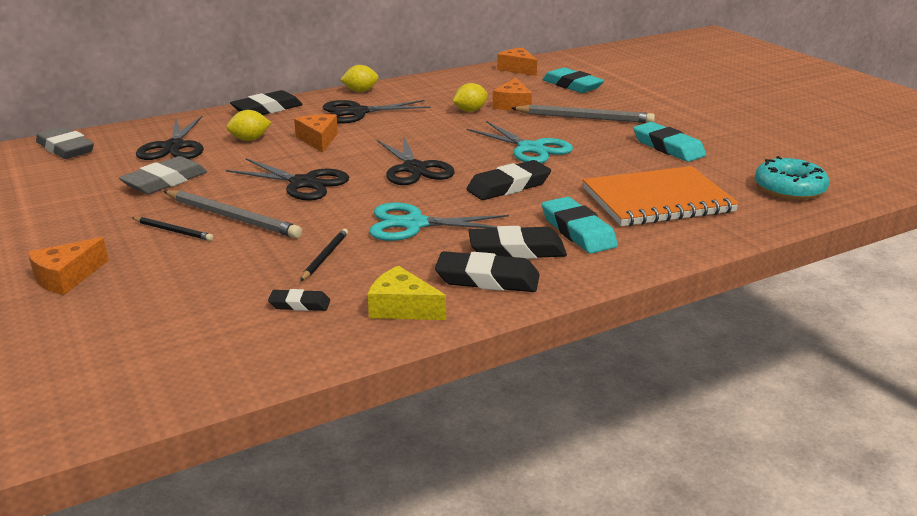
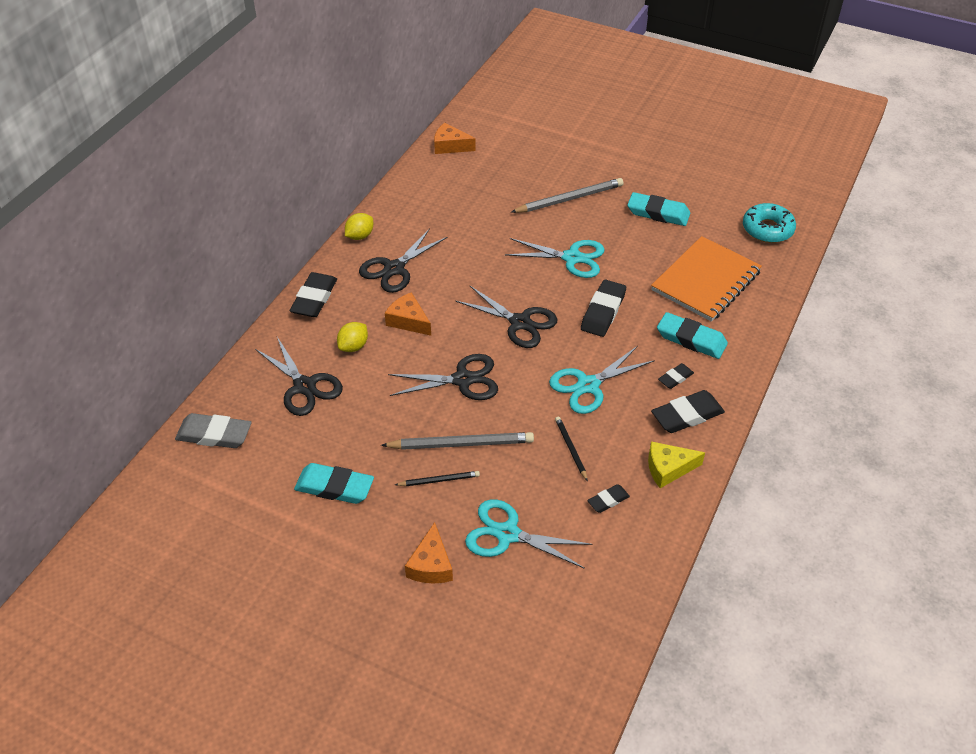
camera: 35 degrees left, 20 degrees up
(165, 181) = (357, 431): grey eraser -> none
(165, 286) = (507, 534): none -> turquoise scissors
(470, 111) = (478, 226): yellow lemon -> none
(512, 104) = (500, 203): orange cheese -> none
(517, 250) = (675, 378): black eraser -> black eraser, size x0.55
(572, 85) = (516, 154): turquoise eraser -> turquoise eraser (334, 487)

